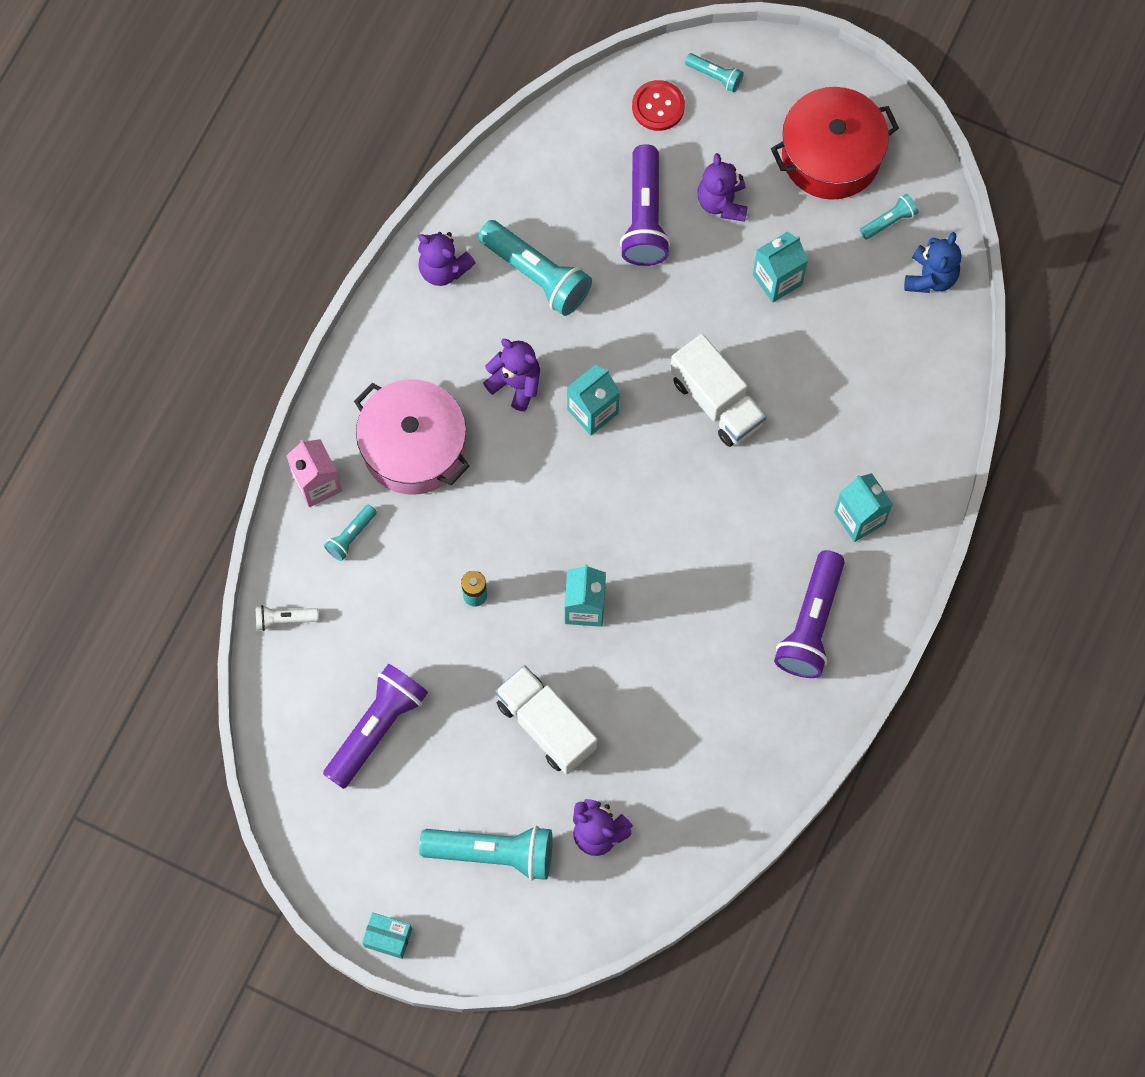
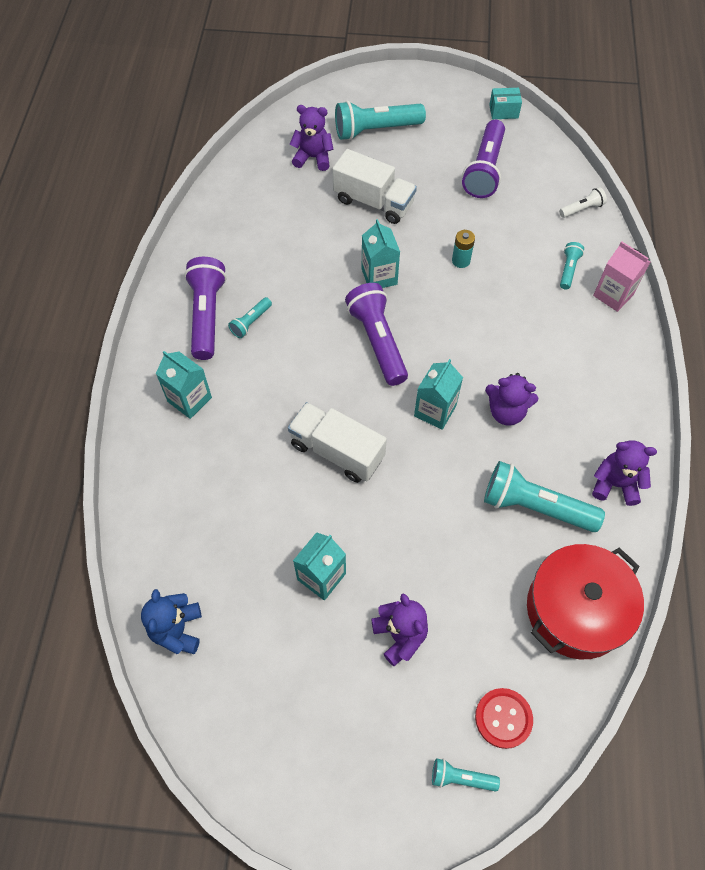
camera: 160 degrees right, 10 degrees down
(388, 937) = (418, 77): turquoise box -> turquoise box (503, 111)
(414, 447) = (559, 341): pink pot -> none
(644, 217) = (466, 594): purple flashlight -> purple flashlight (377, 341)
(831, 156) = (310, 727): red pot -> red pot (575, 609)
(889, 221) = (232, 674): turquoise flashlight -> turquoise flashlight (251, 322)

